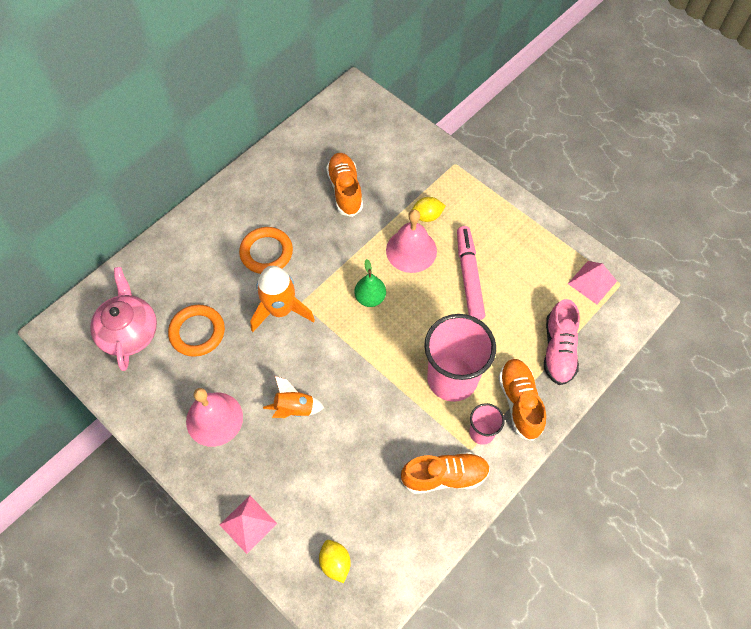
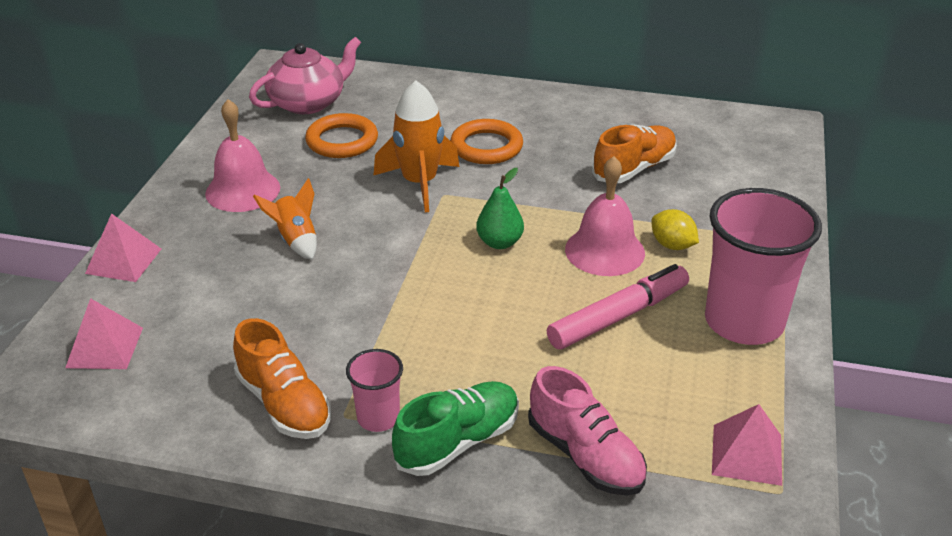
camera: 60 degrees right, 25 degrees down
(335, 563) = (104, 347): yellow lemon -> pink pyramid
(452, 379) = (441, 357): pink cup -> pink cup (744, 322)
(519, 402) = (458, 442): orange shoe -> green shoe
(558, 350) = (585, 456): pink shoe -> pink shoe turned 105 degrees counterclockwise

